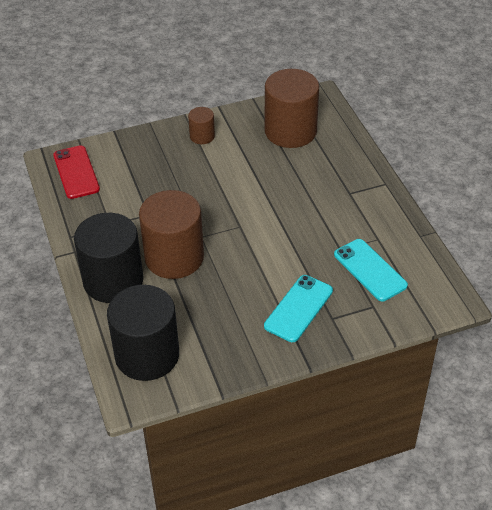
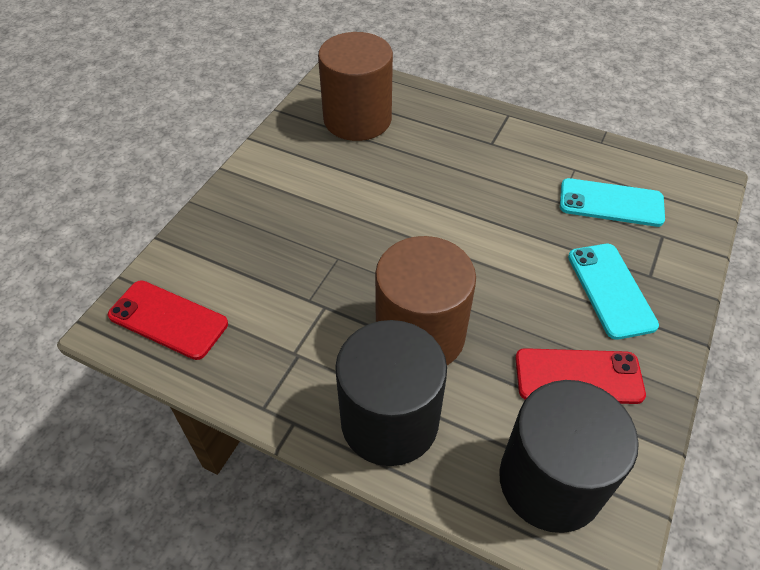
camera: 45 degrees left, 5 degrees up
(202, 136) = (272, 179): brown cylinder -> none
(221, 329) = (578, 376): none -> red phone

